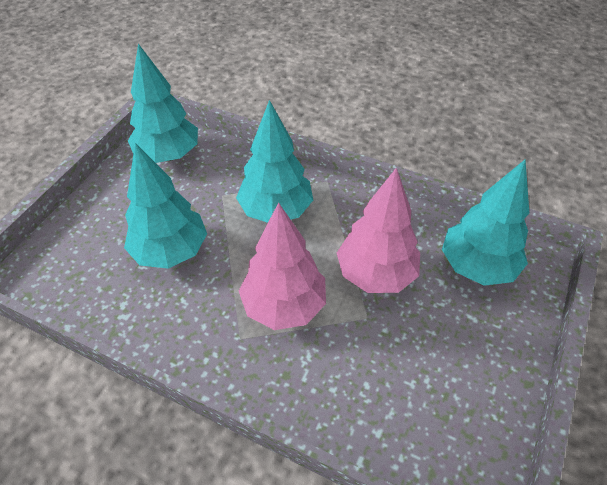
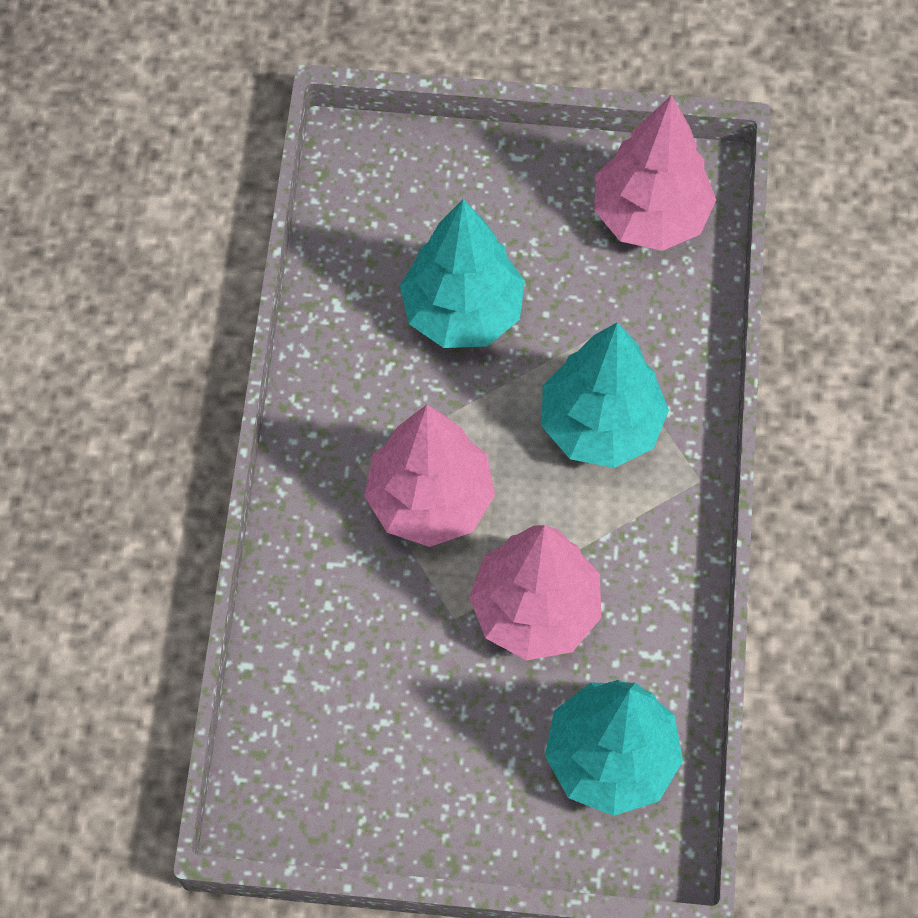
camera: 70 degrees right, 15 degrees up
(168, 155) = (650, 216): turquoise tree -> pink tree

